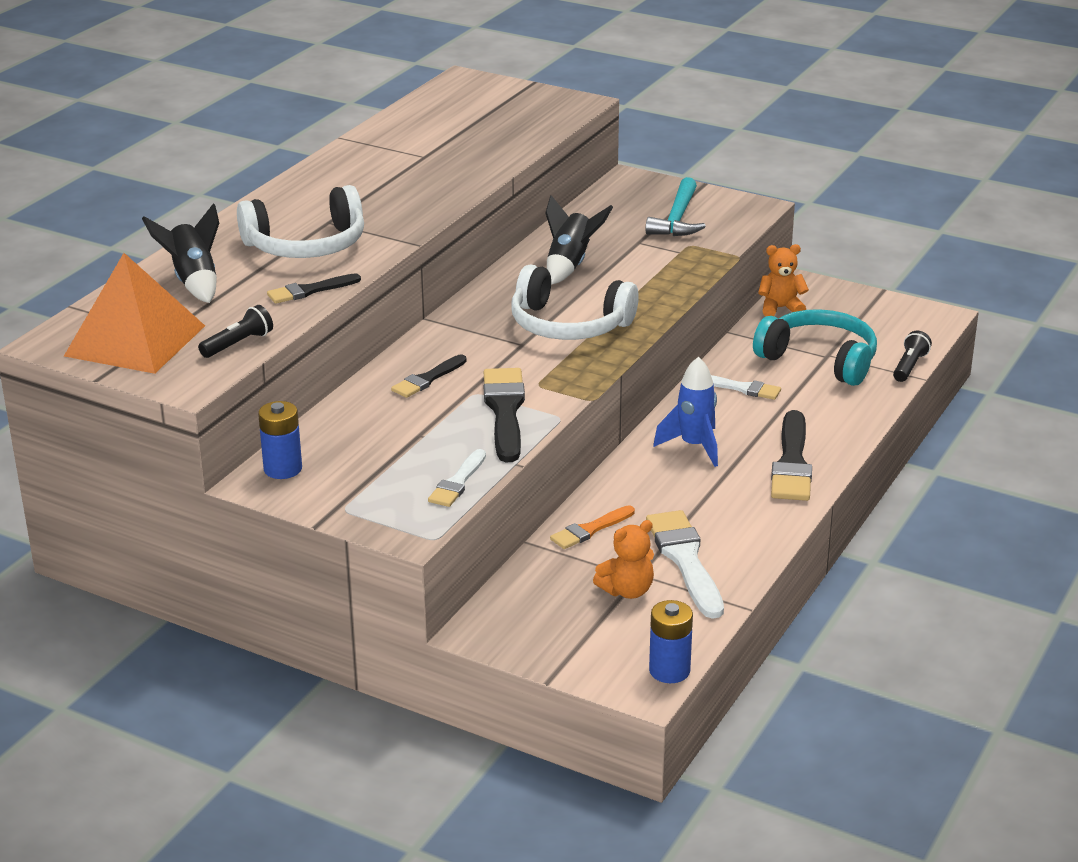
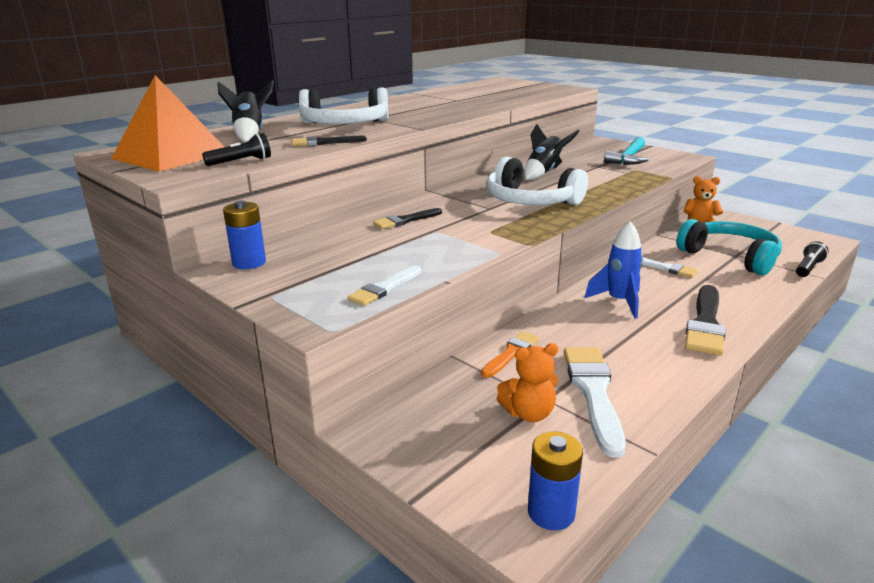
camera: 15 degrees right, 5 degrees down
(505, 411) = (454, 245): black brush -> none
(590, 530) = (511, 353): orange brush -> orange brush turned 150 degrees clockwise

